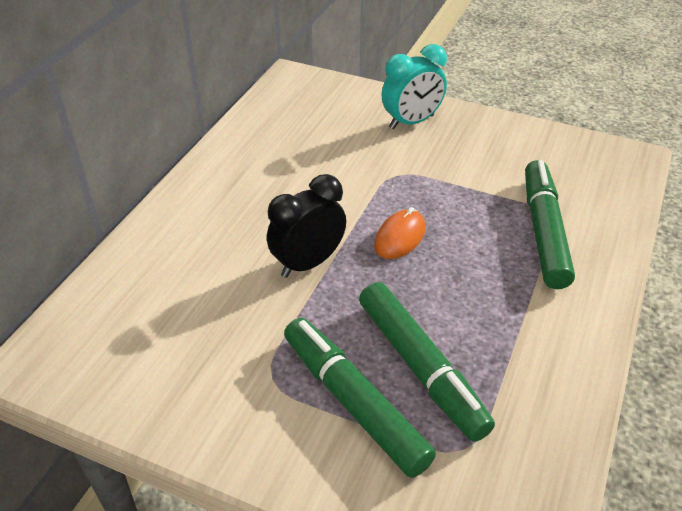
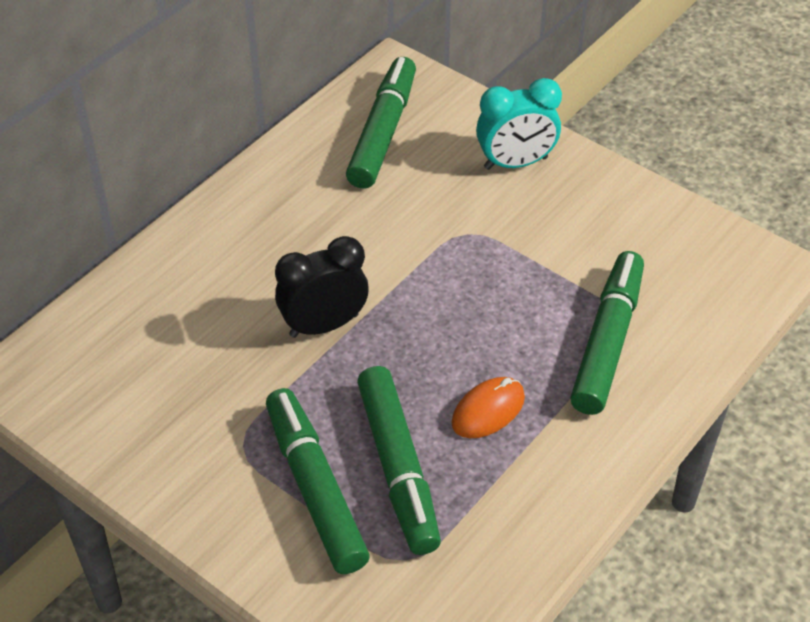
camera: 15 degrees right, 5 degrees up
(301, 118) = (383, 132): none -> green marker
(400, 237) = (437, 314): orange mouse -> orange mouse (488, 410)

